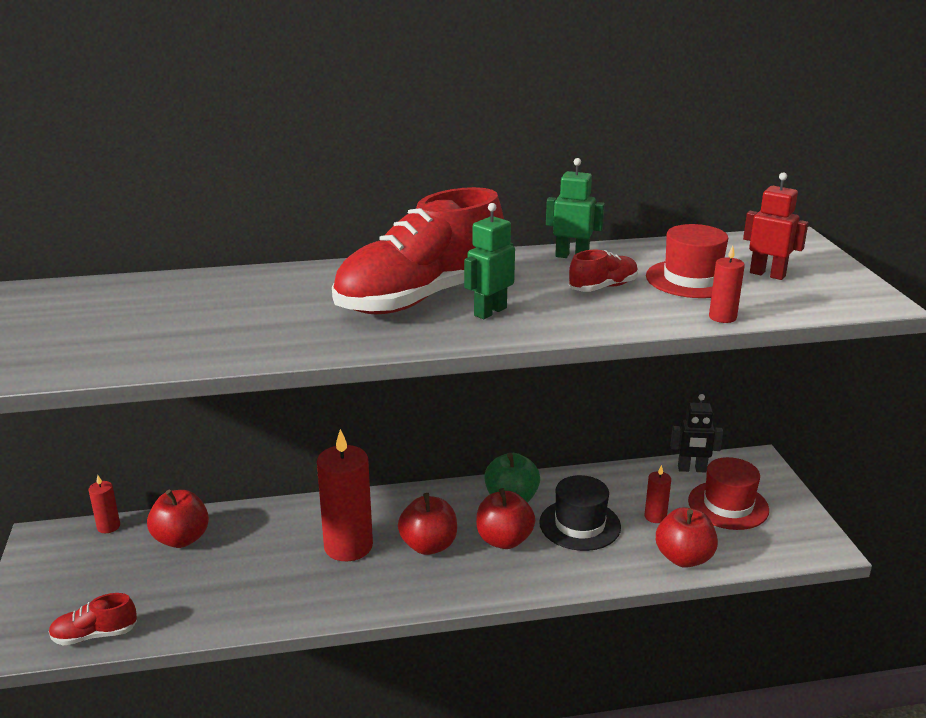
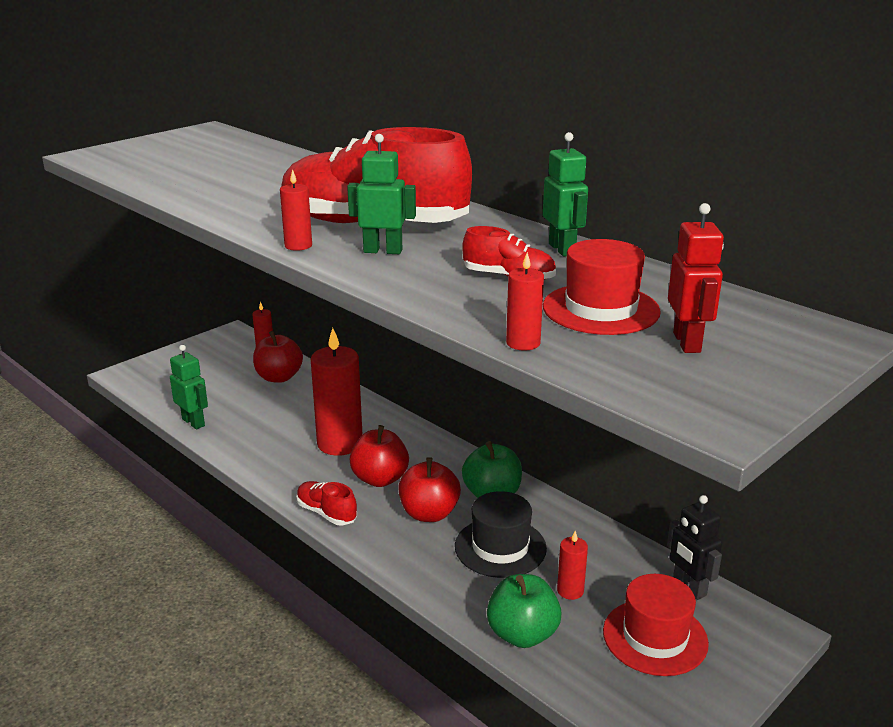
camera: 55 degrees right, 0 degrees up
(95, 635) = (157, 395): red shoe -> red shoe (326, 513)
(190, 626) = (193, 422): none -> green robot
(429, 339) = (298, 246): none -> red candle
(684, 558) = (522, 634): red apple -> green apple

